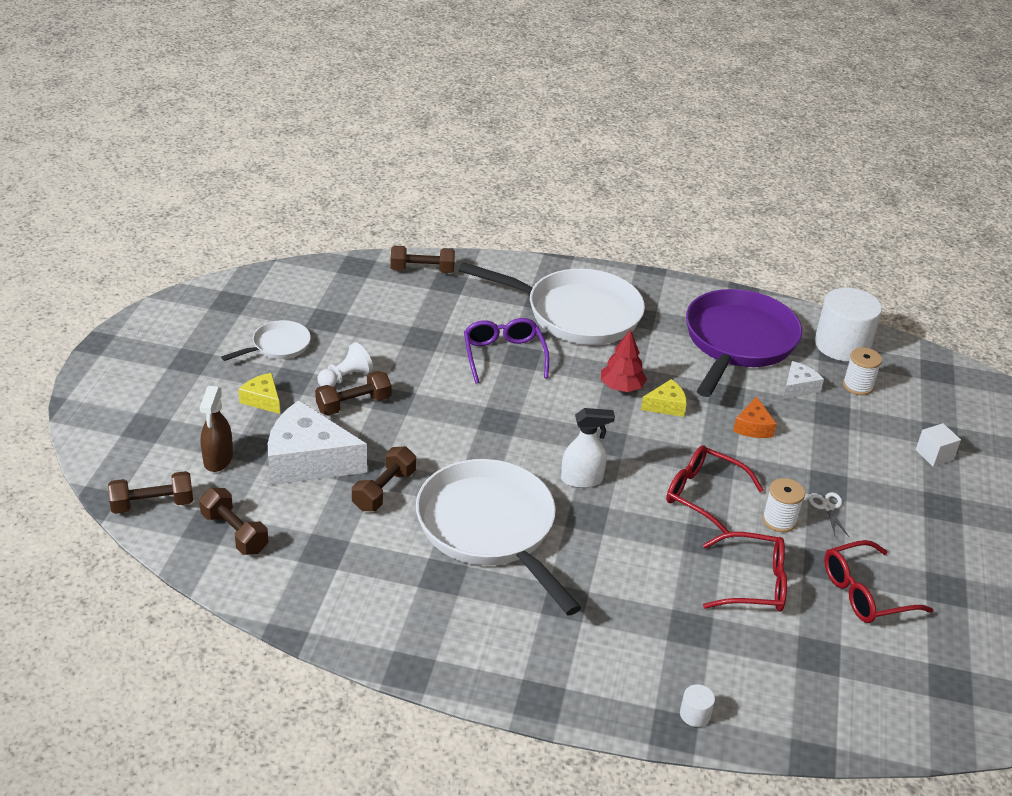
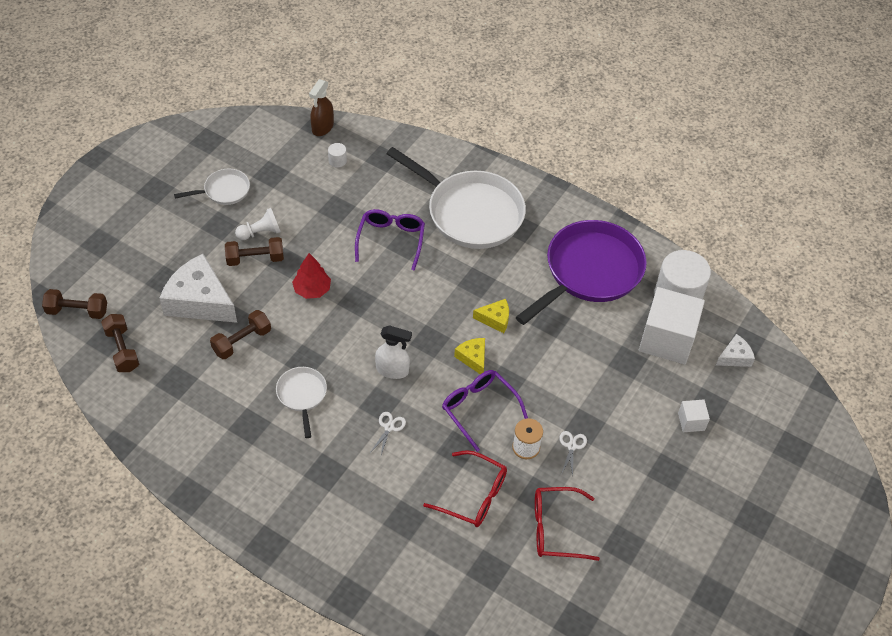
camera: 20 degrees right, 15 degrees up
(218, 459) = (137, 284): brown spray bottle -> brown spray bottle (322, 127)
(262, 400) = (191, 238): yellow cheese -> yellow cheese (473, 358)
(422, 270) = (368, 141): brown dumbbell -> none
(490, 529) = (302, 395): white pan -> white pan, size x0.47
(613, 538) = (389, 427): none -> white scissors
(621, 387) = (469, 293): red tree -> red tree (312, 290)
(695, 714) = (369, 589): white cylinder -> white cylinder (337, 161)
(703, 495) = (478, 409): red glasses -> purple glasses
(753, 427) = (554, 357): orange cheese -> none
(798, 387) = (615, 328): white cheese -> white cheese (734, 357)
(857, 386) = (667, 339): white spool -> white cube

